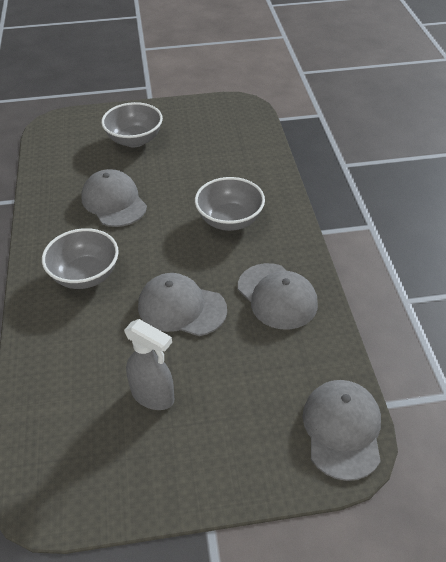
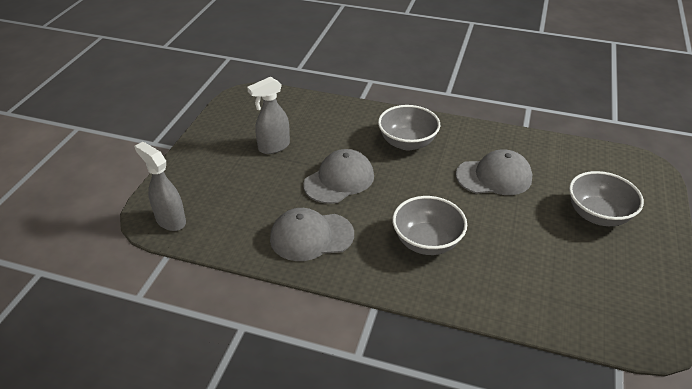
camera: 115 degrees right, 5 degrees down
(342, 429) = (170, 220): grey cap -> grey spray bottle

